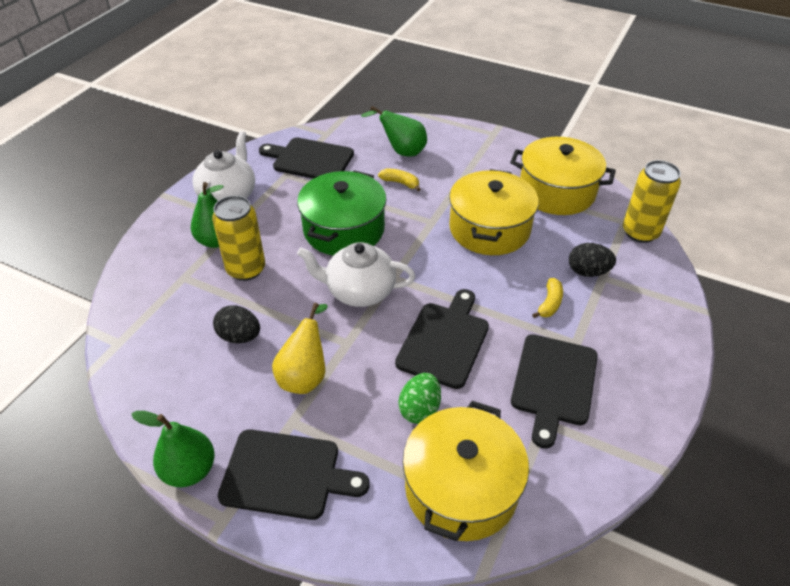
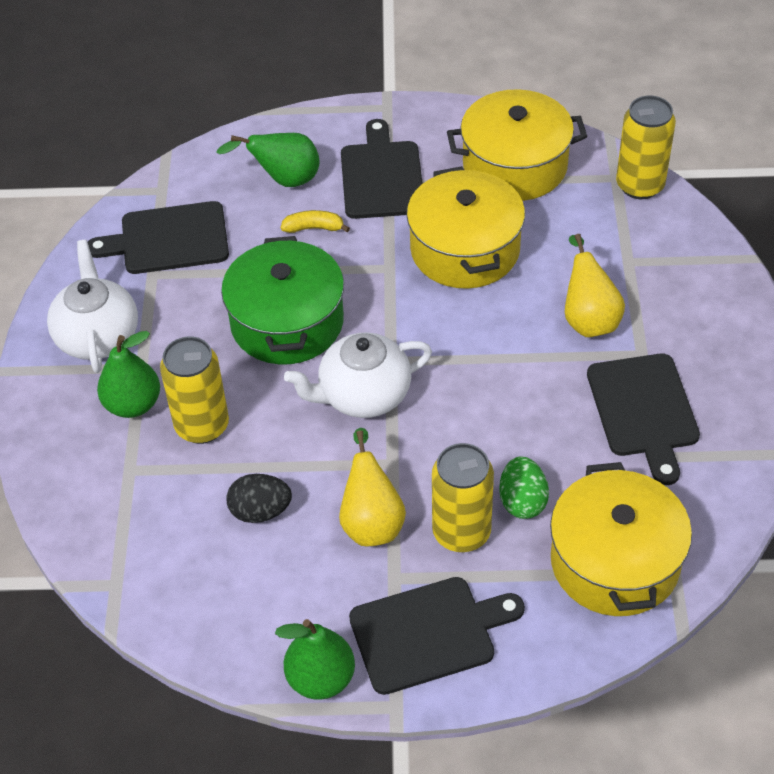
camera: 25 degrees left, 5 degrees up
(361, 411) = (461, 532): none -> yellow can
(444, 341) = (500, 413): black cutting board -> black cutting board (381, 176)
(549, 303) = (588, 318): yellow banana -> yellow pear
(587, 272) = (608, 261): black egg -> none

